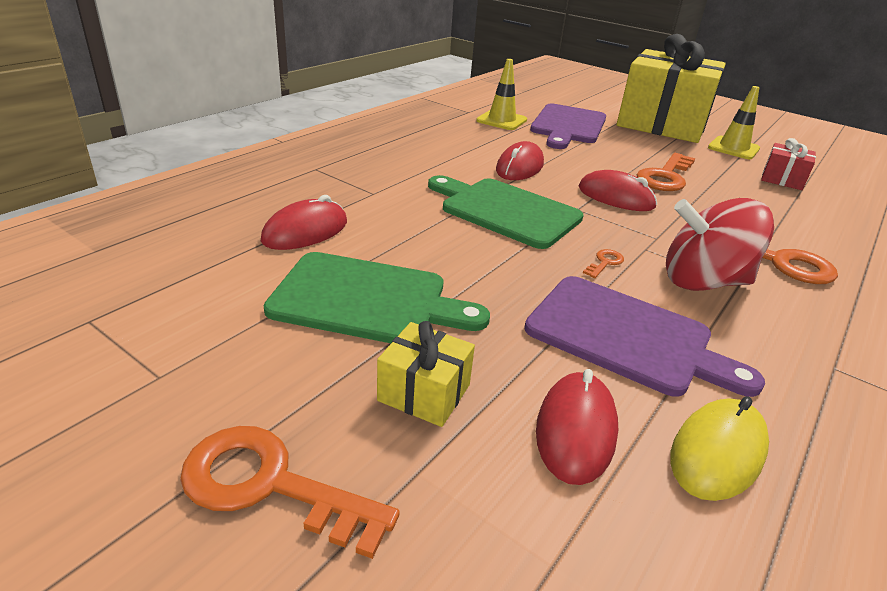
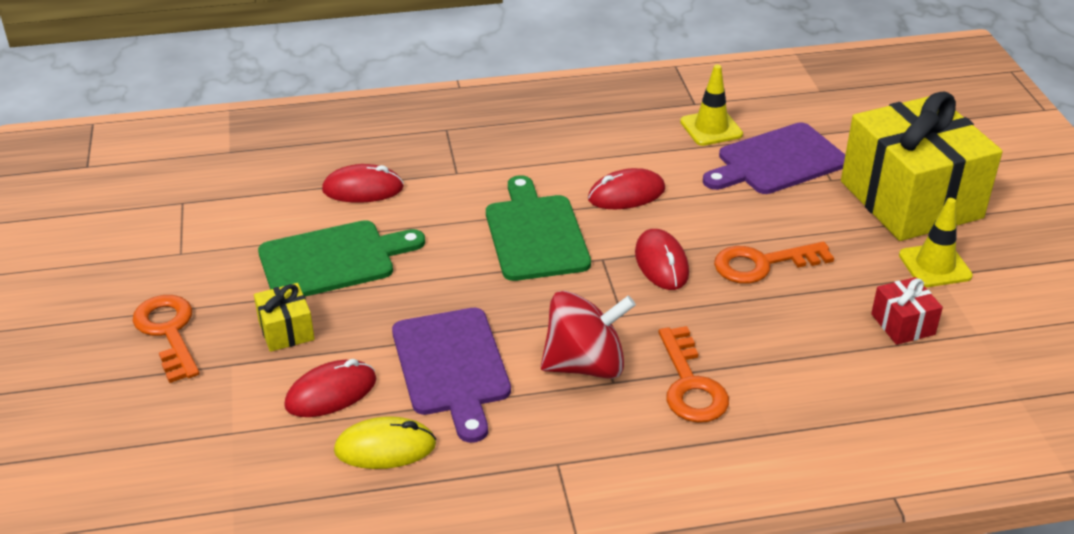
camera: 45 degrees right, 5 degrees up
(367, 300) = (333, 260): green cutting board -> green cutting board turned 75 degrees counterclockwise
(605, 263) = (535, 313): orange key -> none
(703, 281) = (585, 365): red spinning top -> red spinning top turned 120 degrees clockwise

